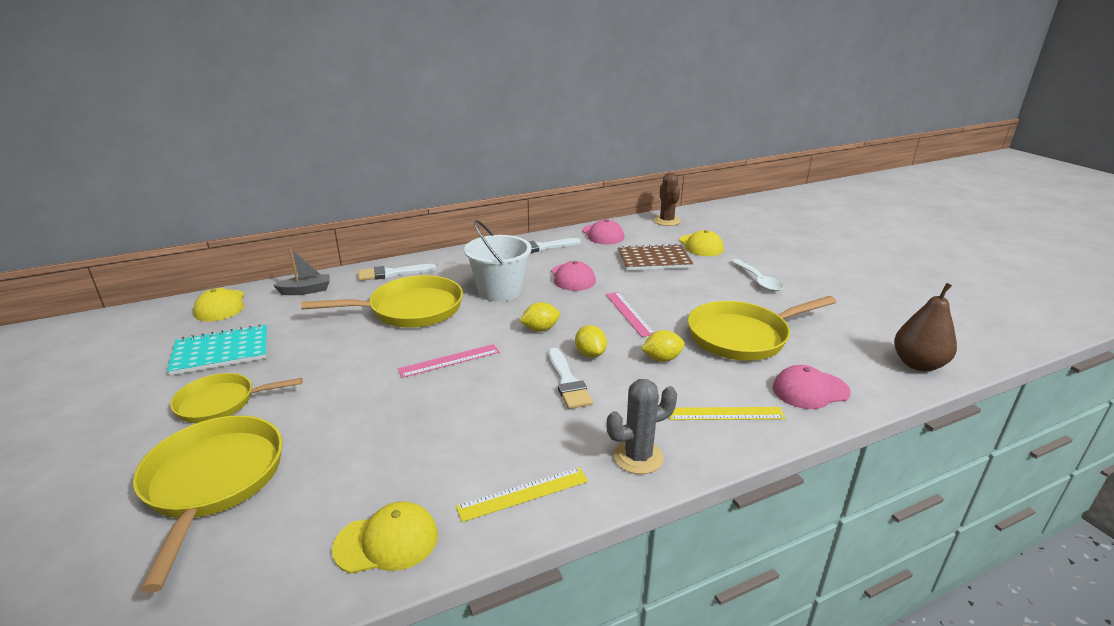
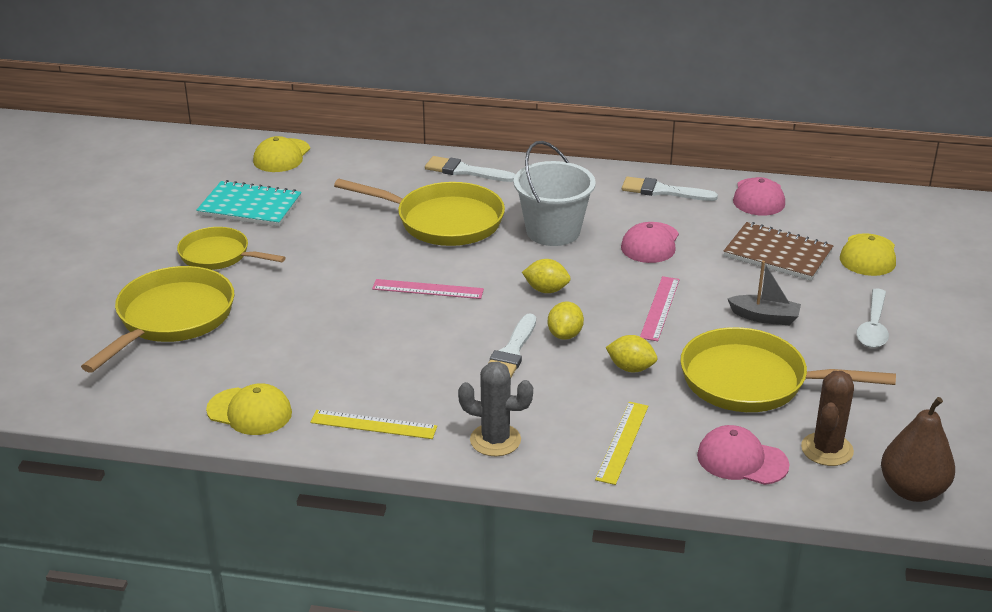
camera: 35 degrees right, 5 degrees up
(306, 290) = (367, 164): grey boat -> grey boat (765, 317)
(666, 221) = (873, 204): brown cactus -> brown cactus (827, 449)
(725, 413) = (622, 442): yellow ruler -> yellow ruler turned 75 degrees clockwise

